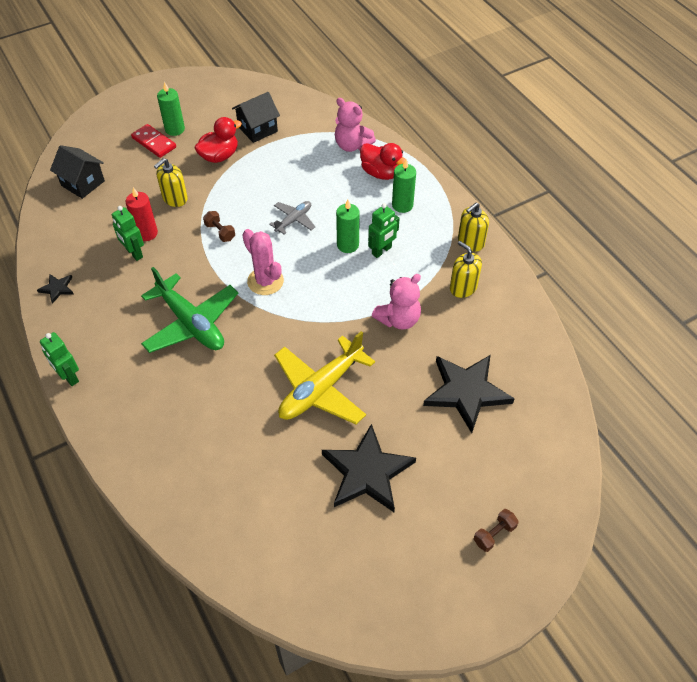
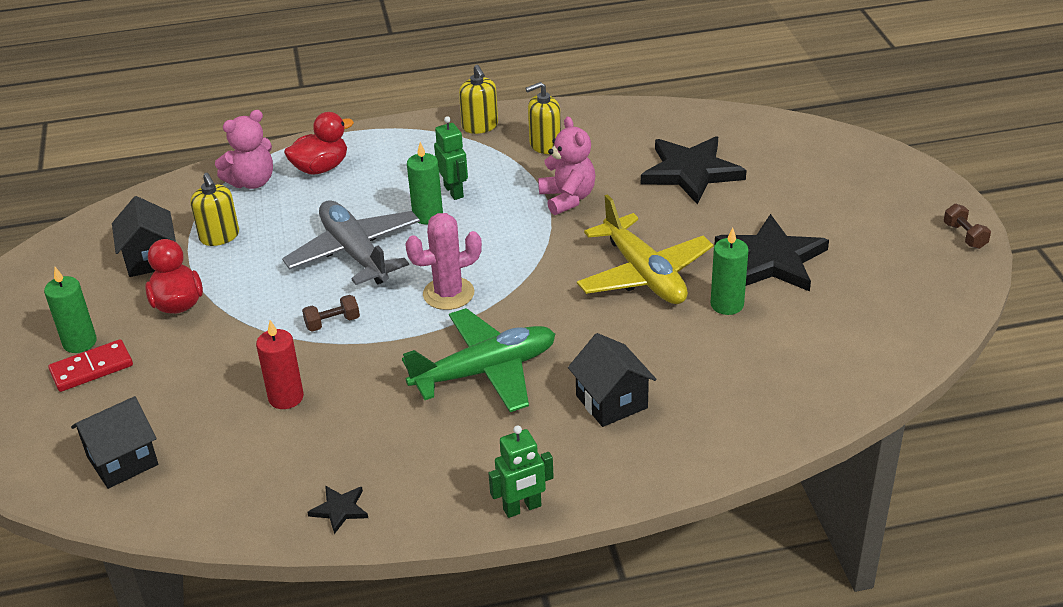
camera: 70 degrees left, 15 degrees down
(134, 253) = (318, 415): green robot -> none
(175, 198) = (233, 360): yellow soap dispenser -> yellow soap dispenser (219, 236)
(175, 401) = (611, 402): none -> black house
(294, 220) = (355, 253): grey plane -> grey plane, size x1.94
(402, 205) = (388, 162): green candle -> green candle (727, 304)
(494, 534) = (870, 190): brown dumbbell -> brown dumbbell (964, 236)

